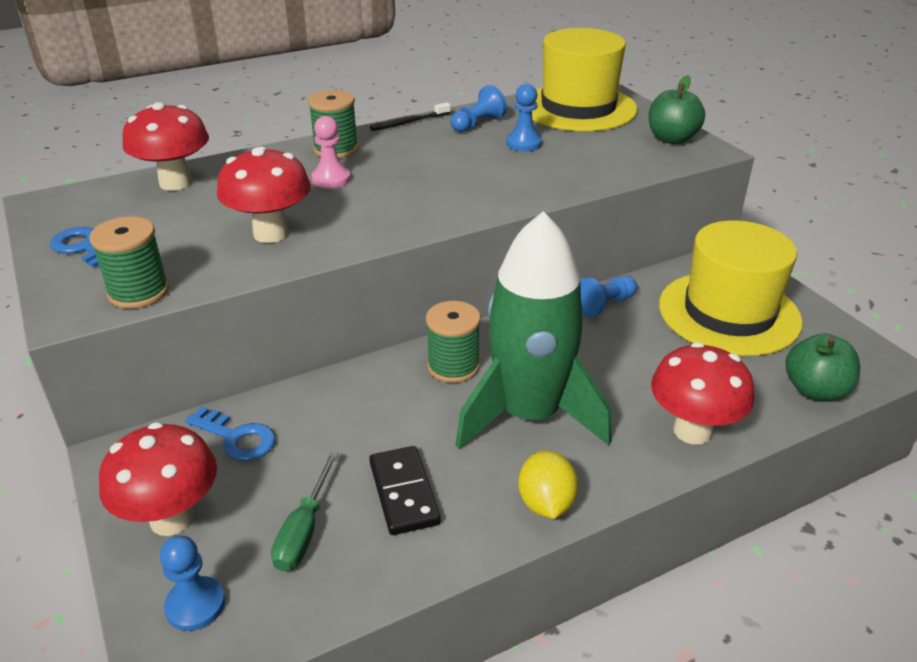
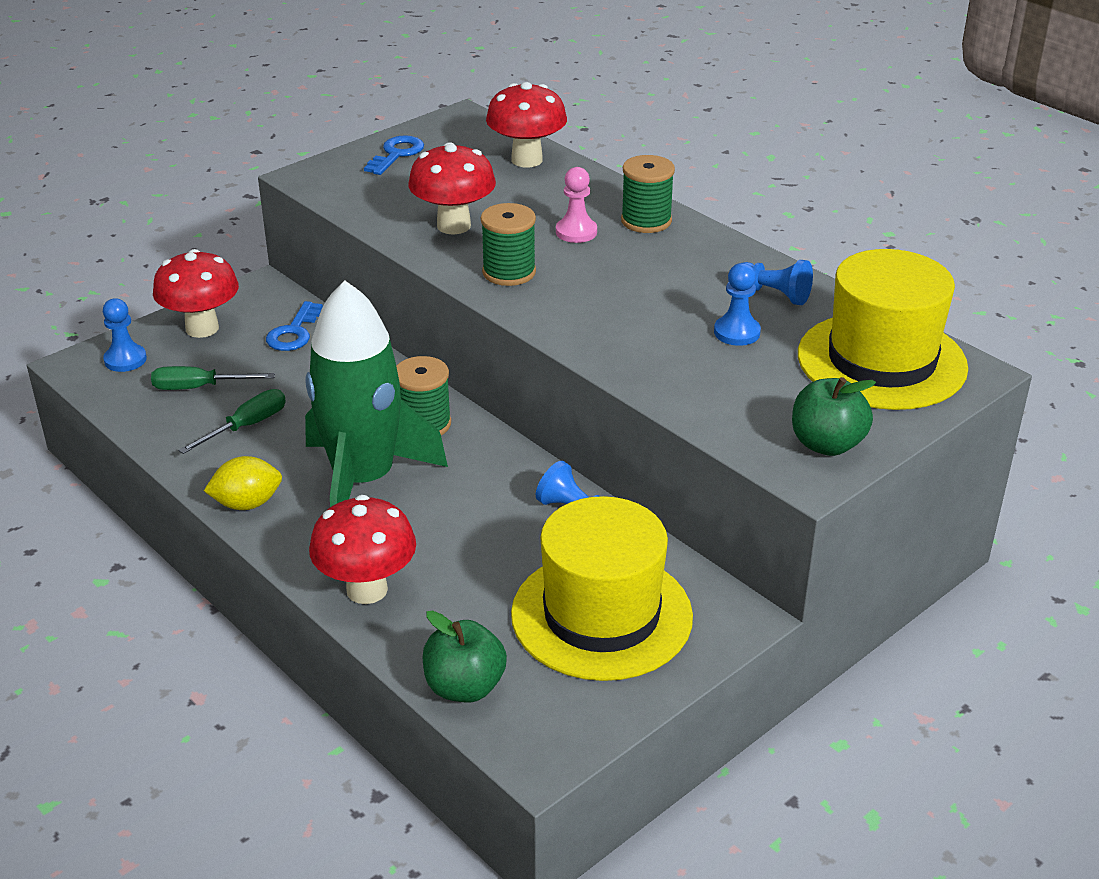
camera: 75 degrees right, 0 degrees up
(139, 292) = (340, 193): green spool -> green spool (509, 272)
(403, 493) = (246, 426): black domino -> green screwdriver
(409, 122) = (746, 250): black toothbrush -> none

